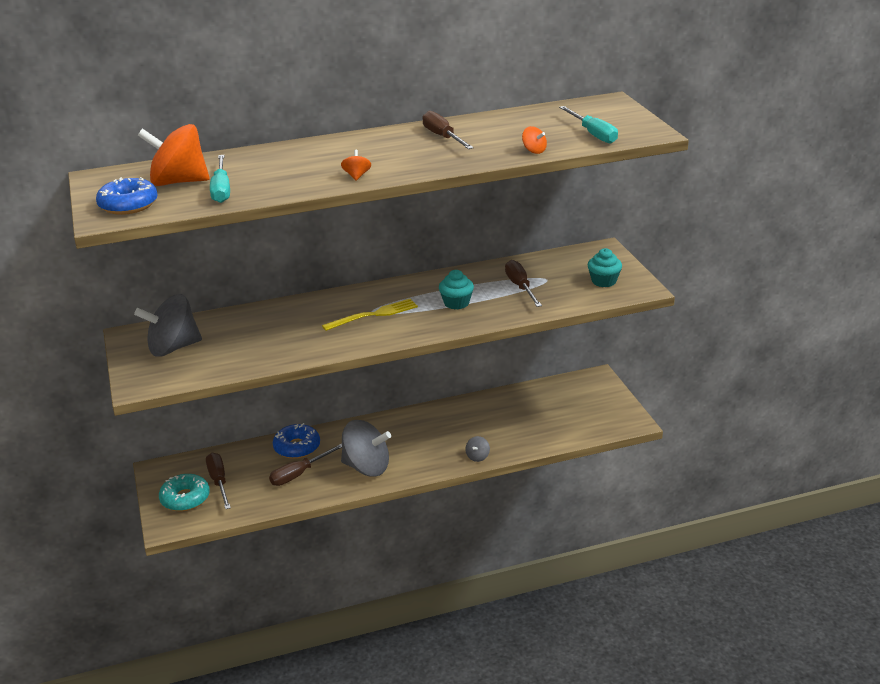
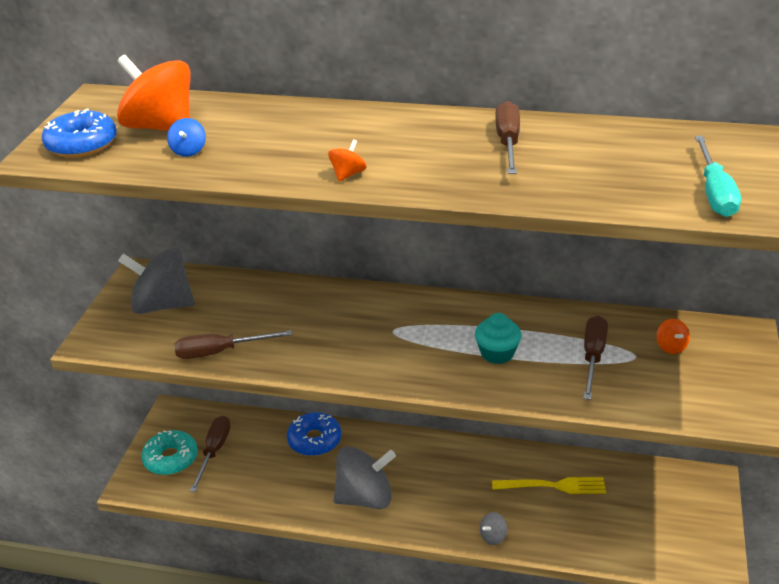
camera: 30 degrees right, 5 degrees up
(221, 190) = (189, 151): turquoise screwdriver -> blue spinning top
(299, 474) = (294, 475): brown screwdriver -> brown screwdriver (220, 352)
(367, 467) = (365, 497): grey spinning top -> grey spinning top turned 60 degrees counterclockwise
(374, 314) = (392, 336): yellow fork -> yellow fork (554, 486)
(534, 151) = (605, 198): orange spinning top -> orange spinning top (671, 347)
(604, 281) = (709, 386): turquoise cupcake -> none

